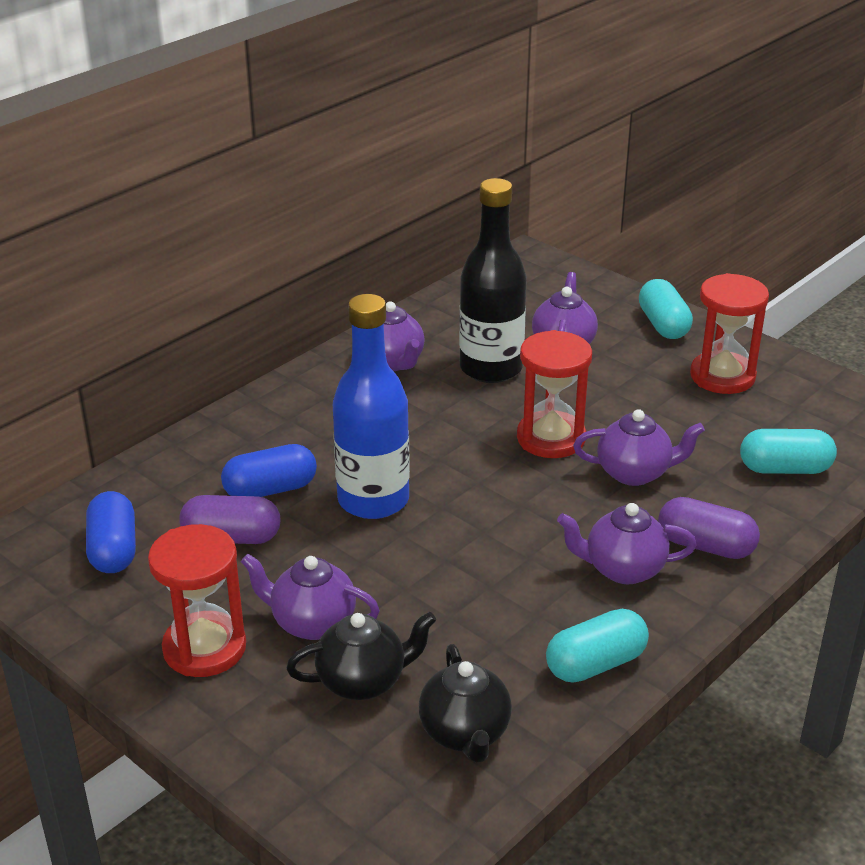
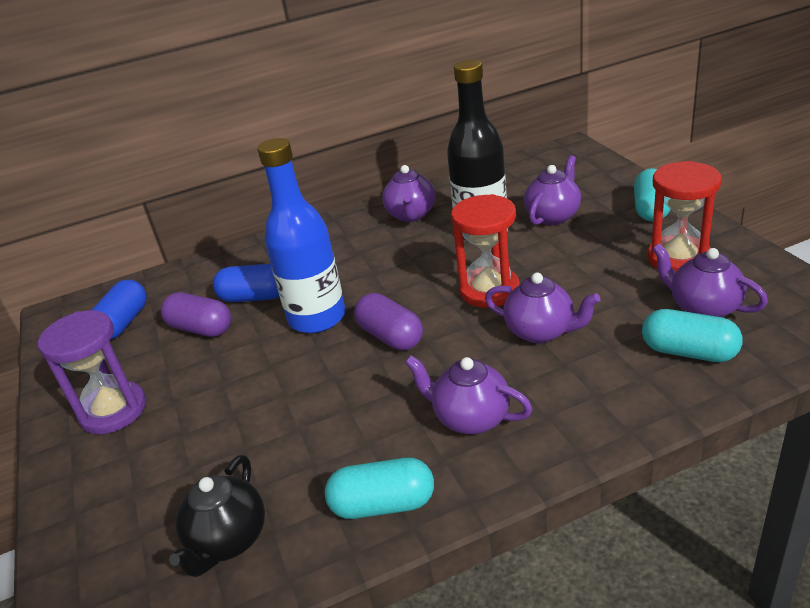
camera: 30 degrees right, 0 degrees up
(204, 648) = (113, 410): red hourglass -> purple hourglass
(312, 623) = (197, 408): purple teapot -> purple teapot (703, 307)
(363, 681) = (192, 468): black teapot -> none
(705, 546) = (562, 412): purple capsule -> purple capsule (390, 336)

